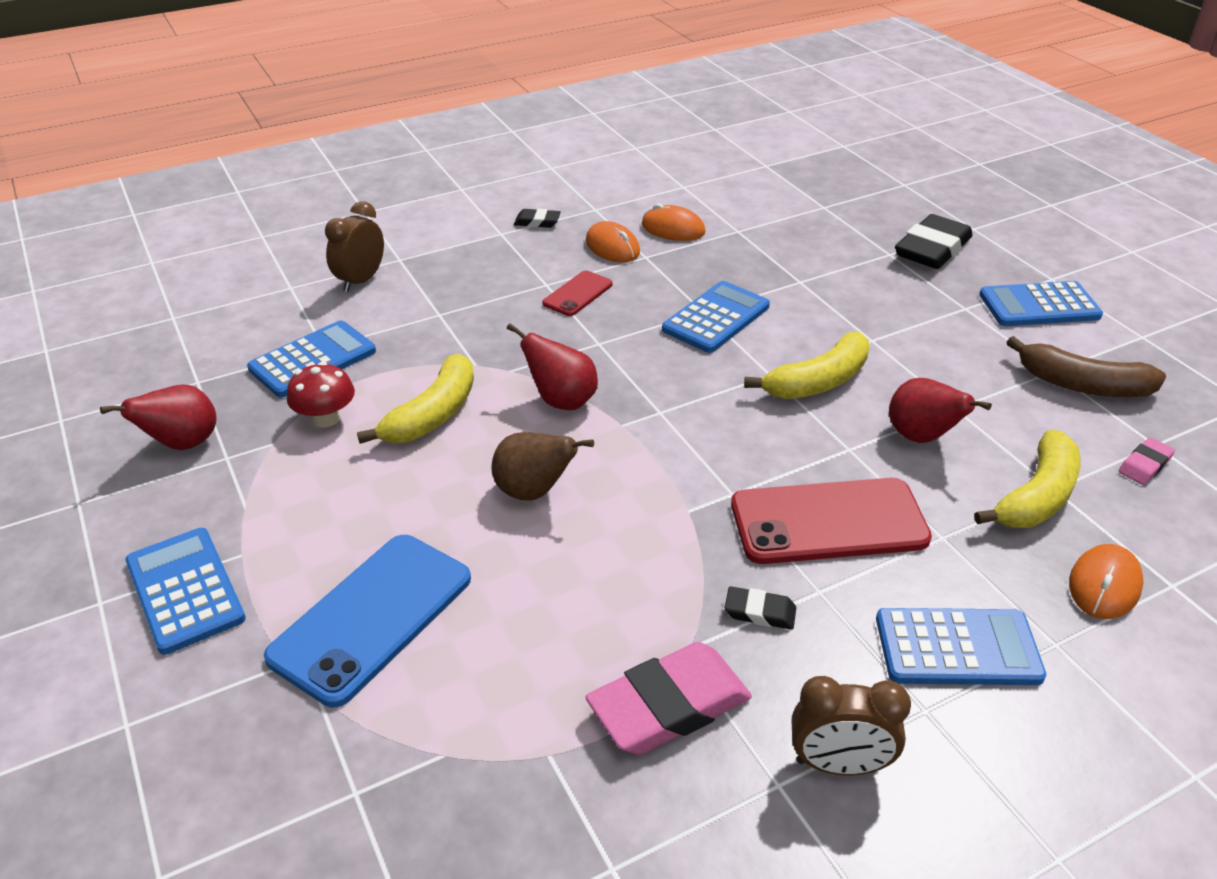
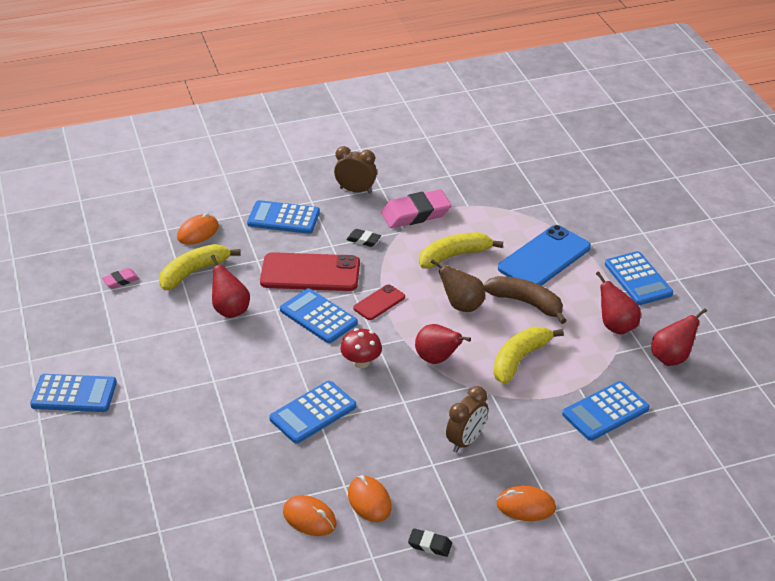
camera: 170 degrees left, 0 degrees up
(260, 486) = (616, 326): none -> red pear
(326, 418) = (587, 365): red mushroom -> red mushroom (361, 362)
(361, 281) = (583, 487): brown clock -> brown clock (466, 441)
(432, 259) = (526, 506): none -> orange mouse
(578, 294) = (409, 450): red phone -> red phone (379, 302)
(772, 443) = (318, 316): none -> blue calculator
(818, 381) = (269, 353): yellow banana -> yellow banana (454, 256)
(932, 249) = (105, 462): black eraser -> none
(1082, 385) = (106, 330): brown banana -> brown banana (526, 303)

